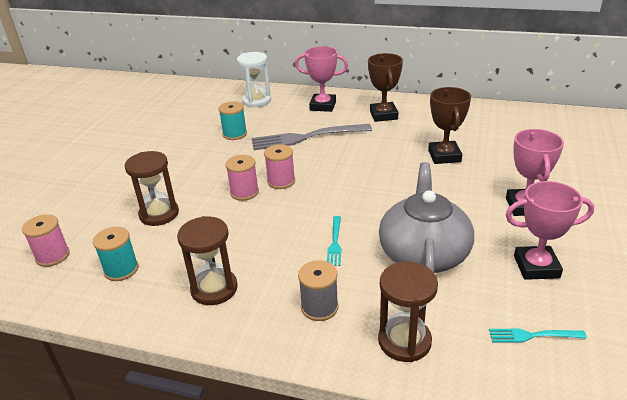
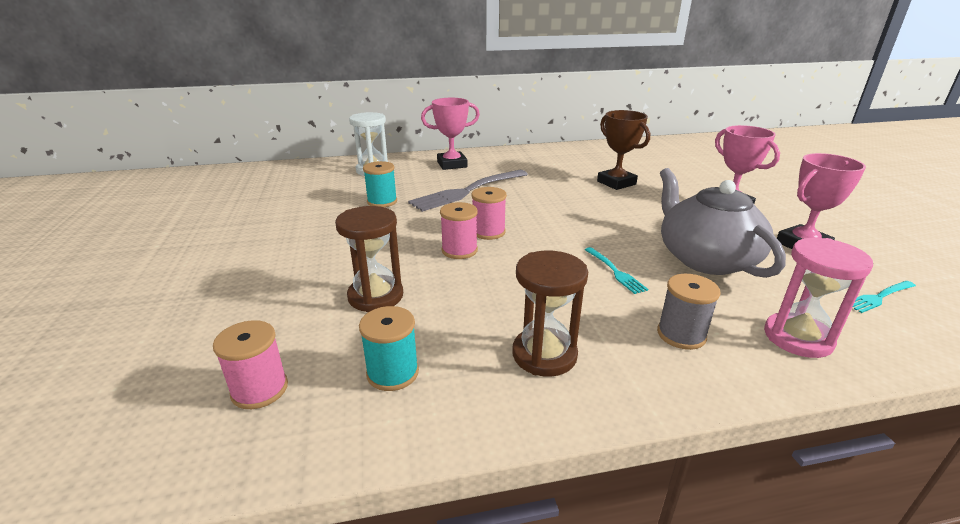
camera: 30 degrees left, 5 degrees down
(383, 115) = (521, 163): brown trophy -> none
(404, 341) = (797, 338): brown hourglass -> pink hourglass

